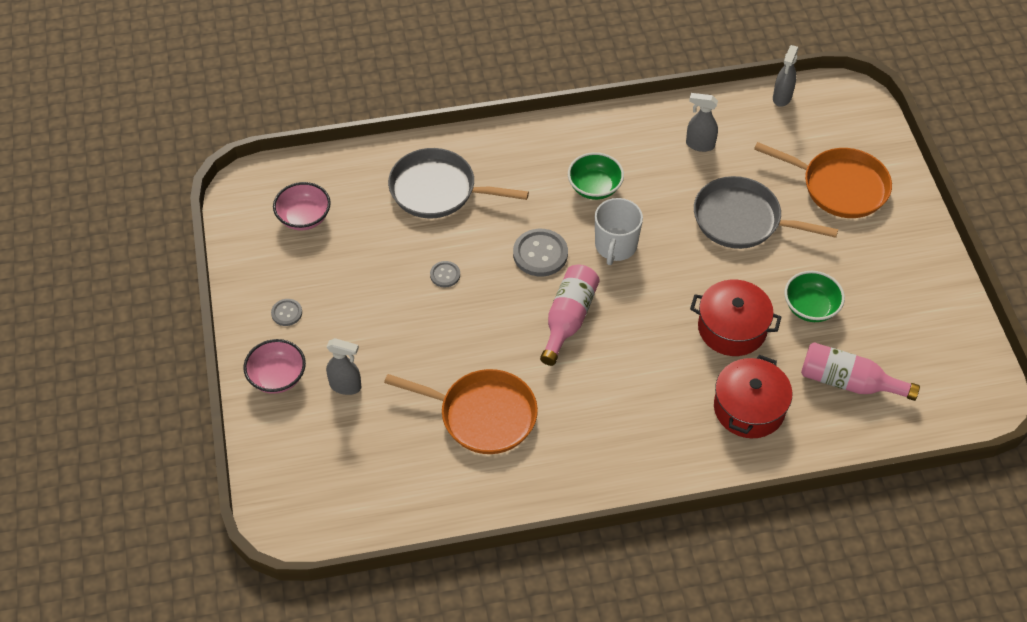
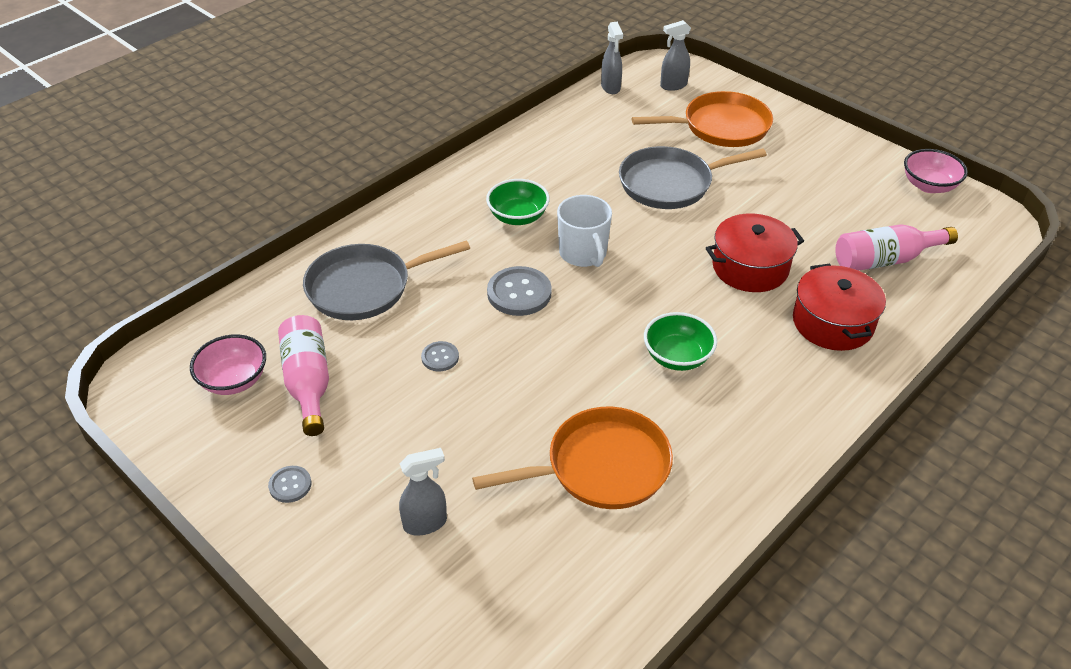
camera: 35 degrees left, 10 degrees down
(277, 377) = (334, 560): pink bowl -> pink bowl (929, 186)
(568, 319) = (600, 334): pink bottle -> pink bottle (308, 382)
(699, 145) = (578, 146): grey spray bottle -> grey spray bottle (673, 85)
(810, 308) = (794, 220): green bowl -> green bowl (677, 357)

